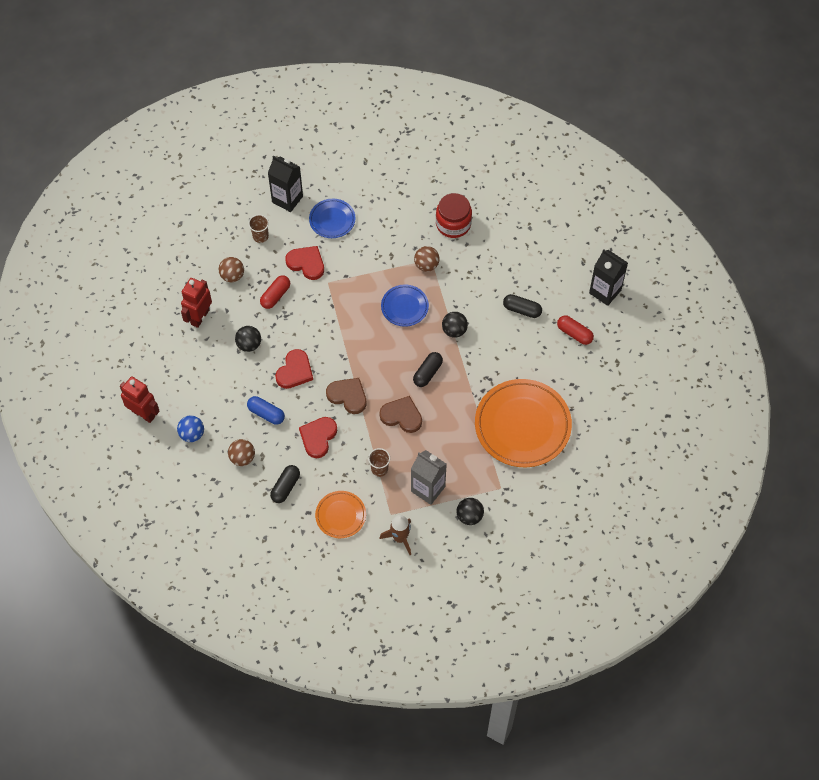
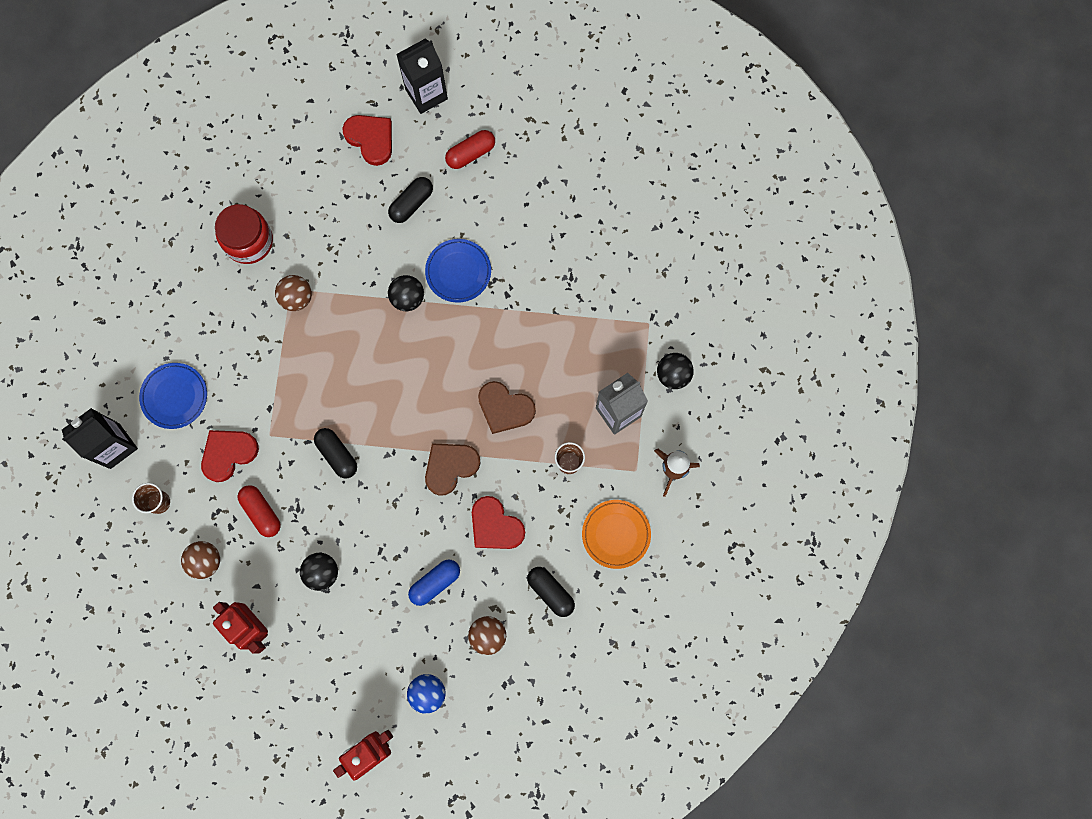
camera: 70 degrees left, 15 degrees up
(295, 371) = (387, 524): red heart -> red heart (371, 139)
(402, 416) = (505, 408): brown heart -> brown heart turned 105 degrees counterclockwise
(404, 307) = (348, 348): blue plate -> blue plate (458, 272)
(427, 373) = (456, 354): black capsule -> black capsule (337, 454)
(522, 425) = (574, 265): orange plate -> none

